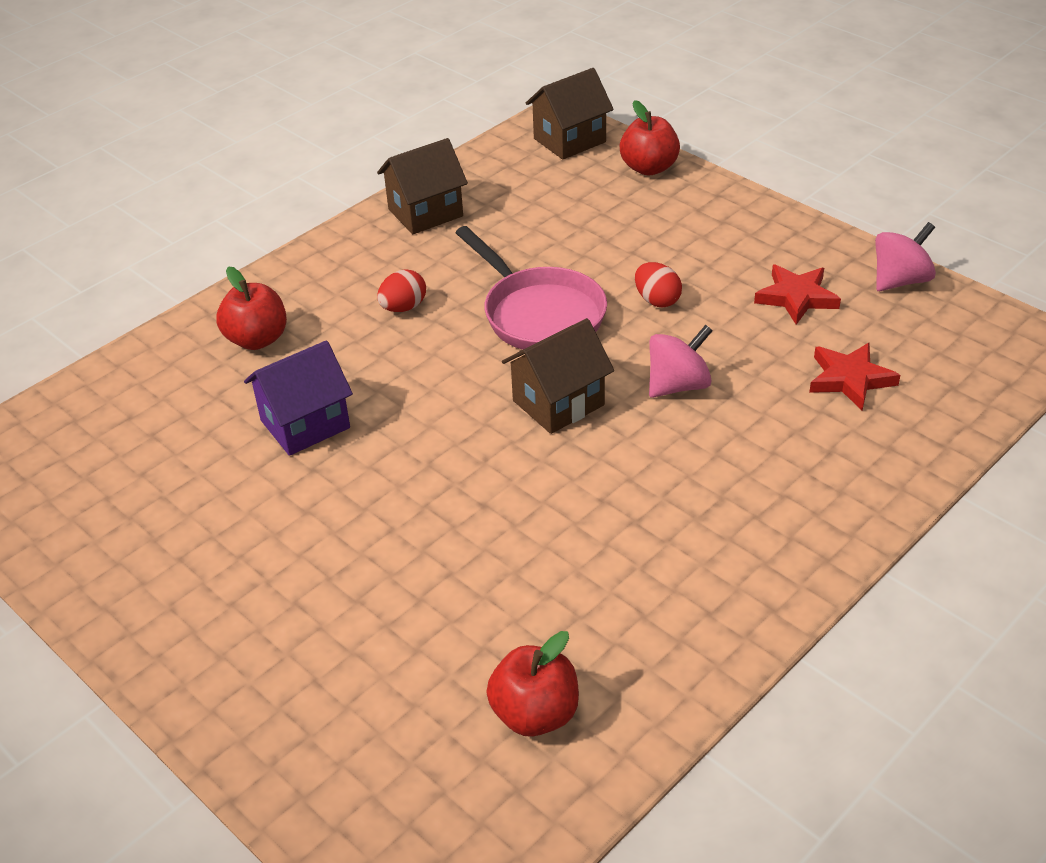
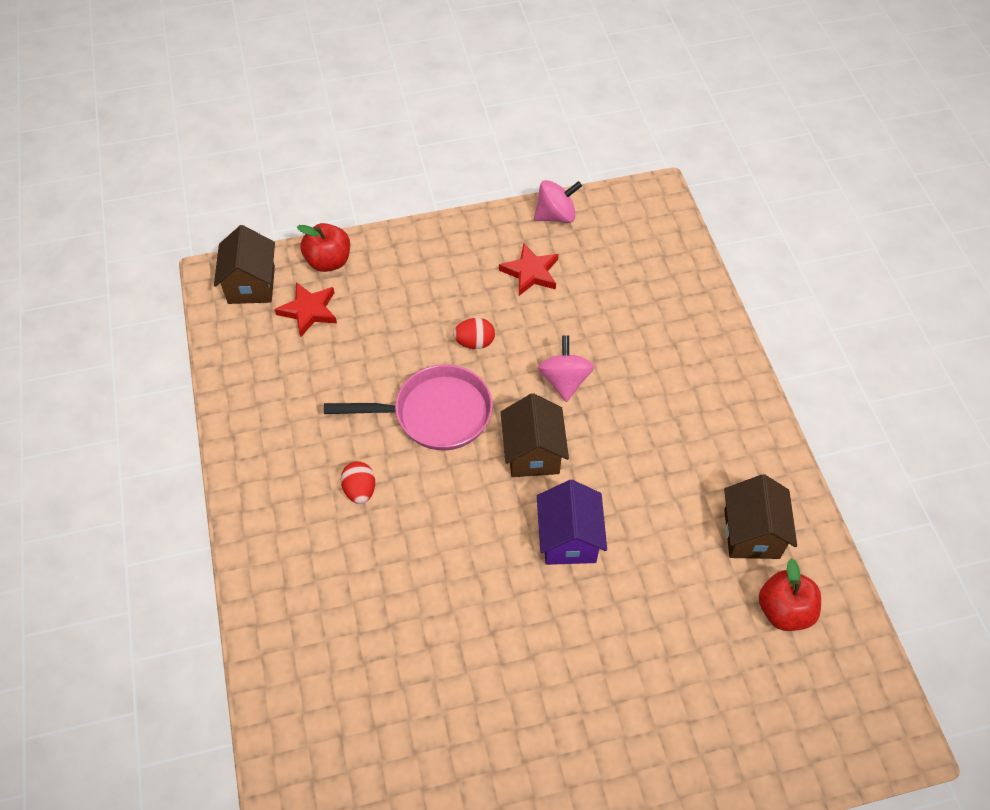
camera: 60 degrees left, 15 degrees up
(257, 339) = (317, 604): red apple -> none
(305, 424) = (441, 616): purple house -> purple house (569, 539)
(425, 213) = (257, 418): brown house -> brown house (751, 534)
(850, 379) = (622, 296): red star -> red star (309, 311)
(900, 280) = (556, 215): pink spinning top -> pink spinning top turned 75 degrees clockwise

